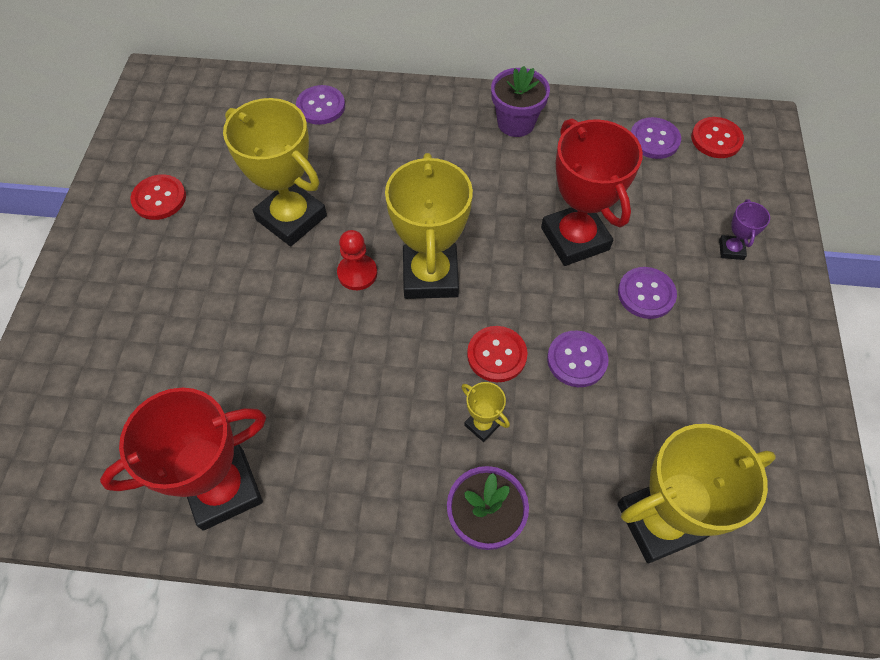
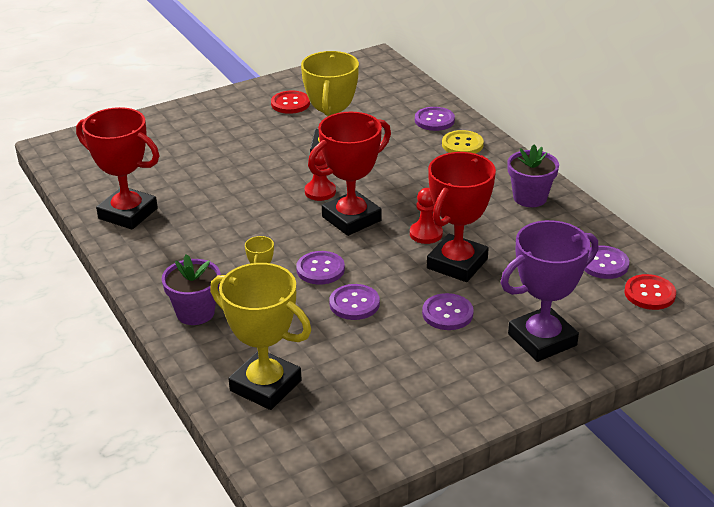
camera: 55 degrees right, 25 degrees down
(384, 113) = (462, 144): none -> yellow button
(430, 276) = (351, 219): yellow trophy -> red trophy
(496, 355) = (320, 269): red button -> purple button
(507, 232) = (426, 234): none -> red pawn
(731, 249) = (542, 340): purple trophy -> purple trophy, size x2.28

